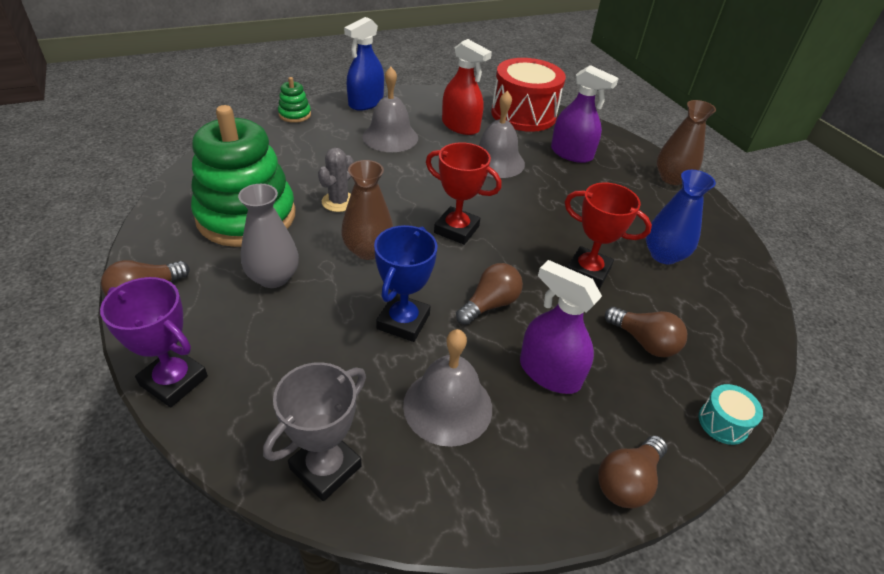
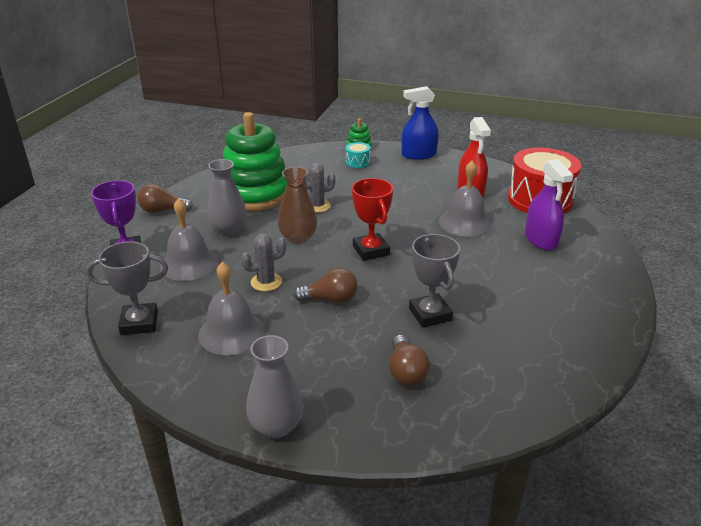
camera: 45 degrees right, 10 degrees down
(390, 137) = (405, 181): grey bell -> grey bell (189, 263)
(403, 321) = (266, 282): blue trophy -> grey cactus
(549, 373) = (313, 351): purple spray bottle -> none
(588, 271) = (430, 314): red trophy -> grey trophy
(627, 481) = (276, 426): brown light bulb -> grey vase
(664, 255) = (513, 334): blue vase -> none
(672, 178) = (615, 291): brown vase -> none
(723, 423) = (389, 443): turquoise drum -> turquoise drum (357, 162)

